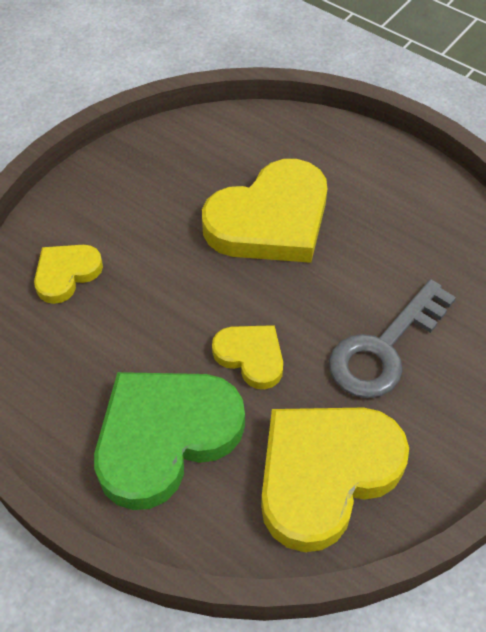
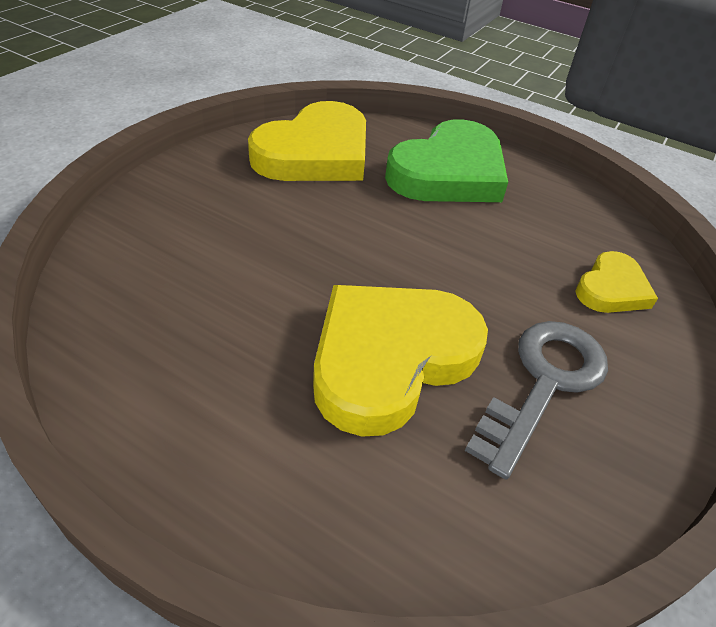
camera: 170 degrees right, 10 degrees down
(251, 357) = (388, 221): yellow heart -> none
(384, 348) = (253, 227): grey key -> grey key (544, 383)

